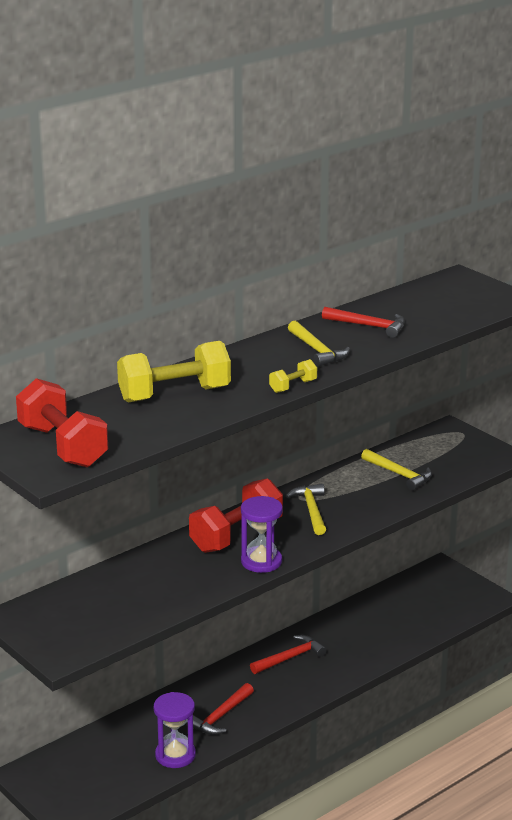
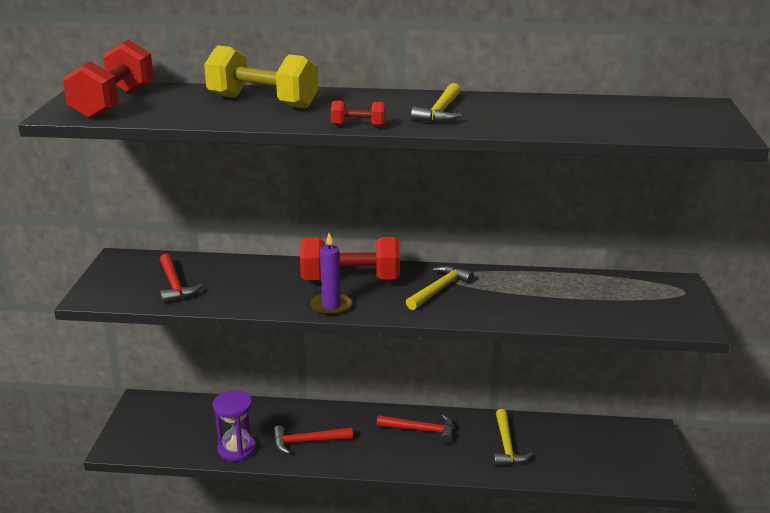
camera: 45 degrees right, 0 degrees up
(261, 561) = (331, 306): purple hourglass -> purple candle
(293, 386) = (358, 126): yellow dumbbell -> red dumbbell
(368, 326) = (528, 111): red hammer -> red hammer (174, 285)
(399, 474) = (563, 297): yellow hammer -> yellow hammer (506, 445)

